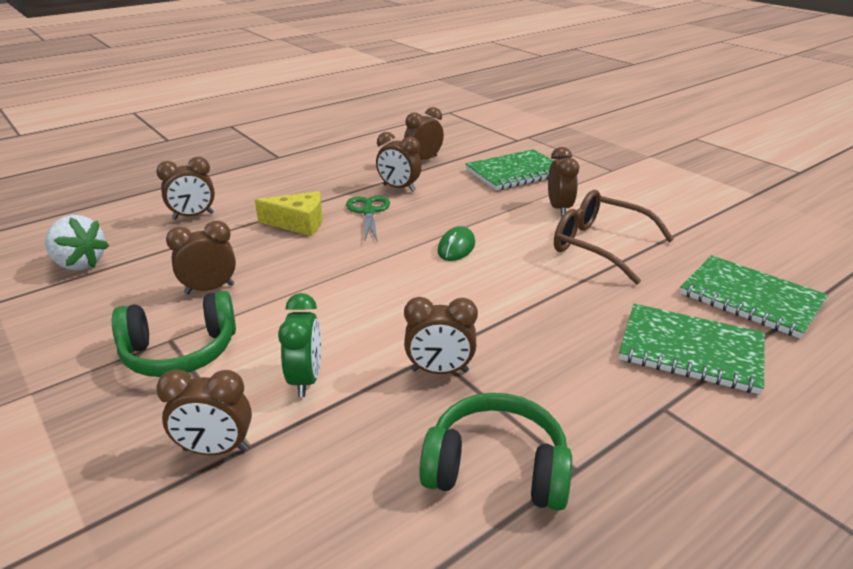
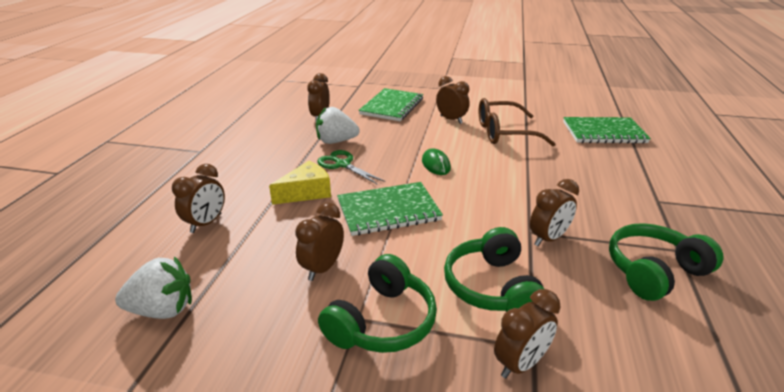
camera: 40 degrees left, 0 degrees up
(306, 379) = (492, 287): green clock -> green headphones
(399, 188) = (336, 141): brown clock -> white strawberry
(690, 350) = (623, 168): green notebook -> green notebook (388, 211)

